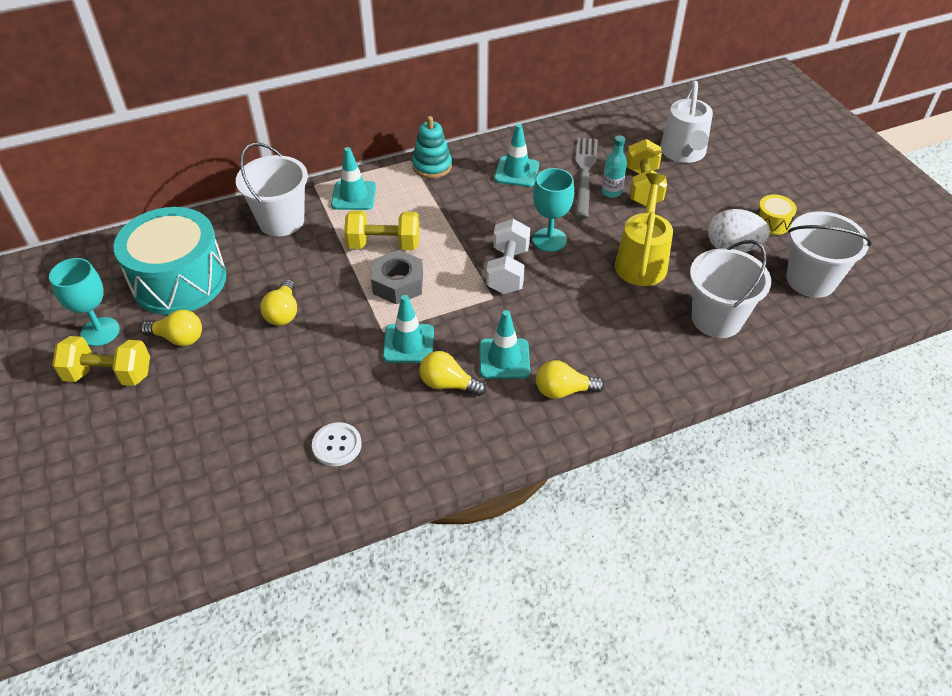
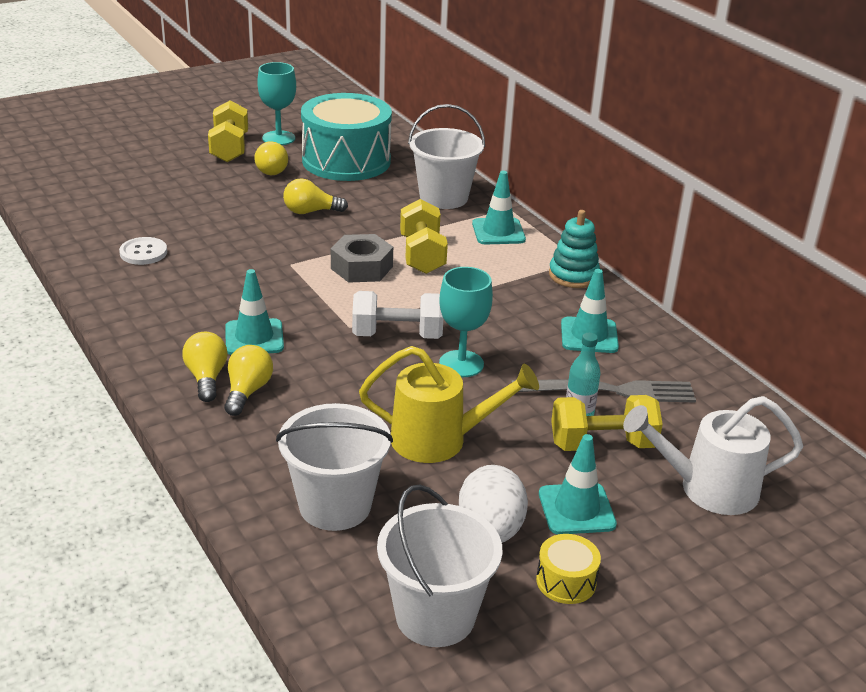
camera: 80 degrees right, 15 degrees down
(408, 343) = (273, 279): turquoise traffic cone -> turquoise traffic cone (576, 509)
(448, 384) = (217, 305): yellow light bulb -> yellow light bulb (247, 391)

